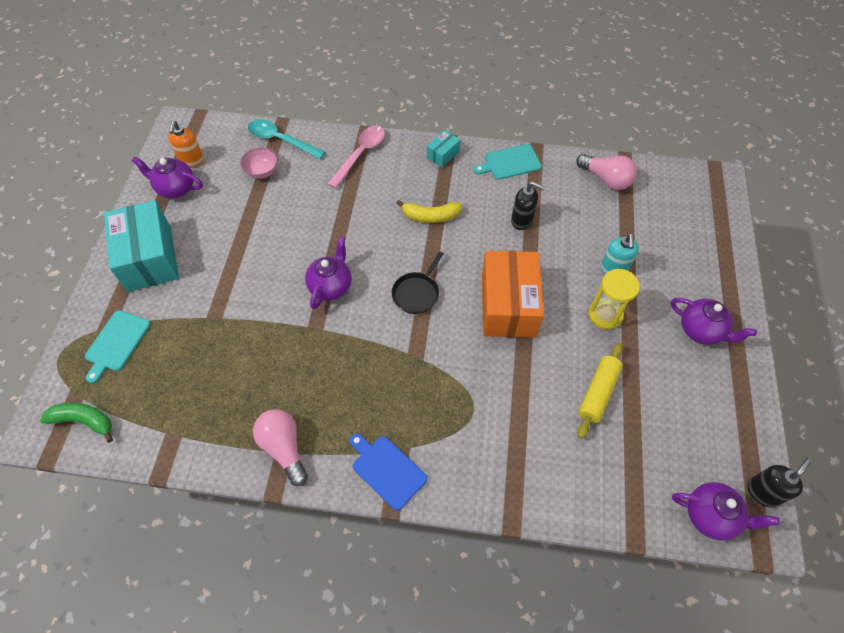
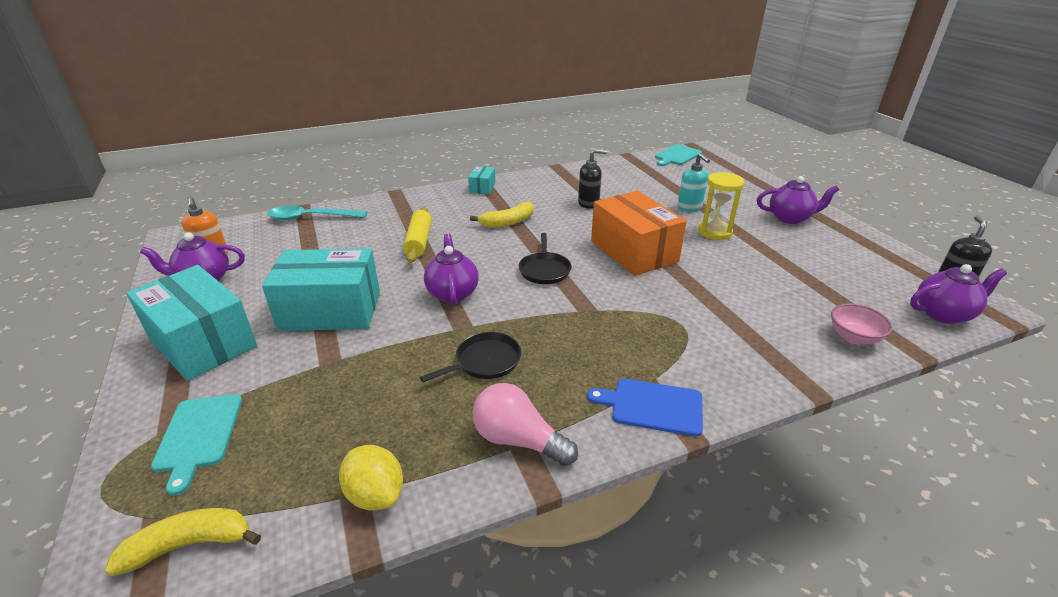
camera: 30 degrees left, 25 degrees down
(84, 421) = (190, 544): green banana -> yellow banana
(184, 441) = (375, 494): none -> yellow lemon
(239, 264) = (330, 310): none -> turquoise box
(262, 171) = (306, 241): pink bowl -> pink bowl (853, 337)
(308, 369) = (484, 361): none -> black pan
(361, 154) = (404, 206): pink spoon -> none
(510, 163) = (544, 178): turquoise cutting board -> turquoise cutting board (677, 156)
(598, 392) = (767, 276): yellow rolling pin -> yellow rolling pin (418, 241)
(606, 179) = (627, 168): pink light bulb -> none

